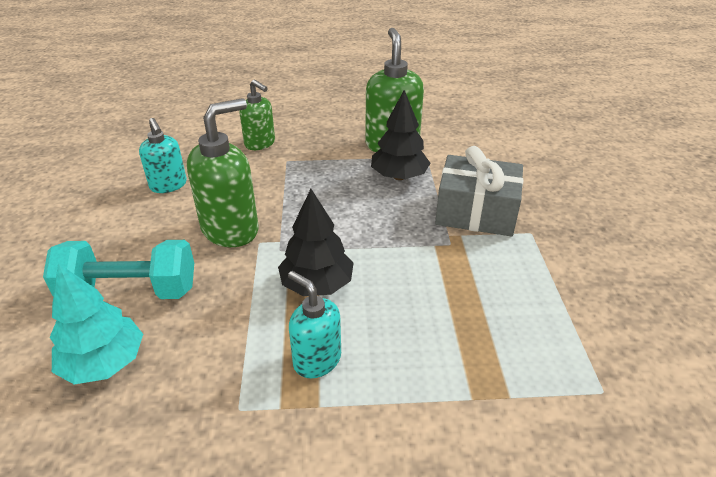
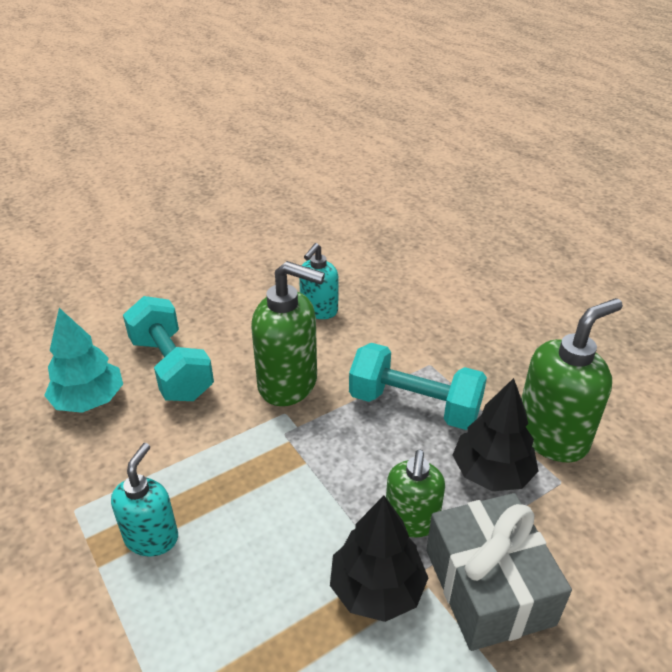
camera: 60 degrees right, 0 degrees up
(260, 143) = (440, 330): green soap dispenser -> green soap dispenser (411, 521)
(316, 182) = (414, 406): none -> turquoise dumbbell
(317, 285) = (252, 487): black tree -> black tree (377, 589)

